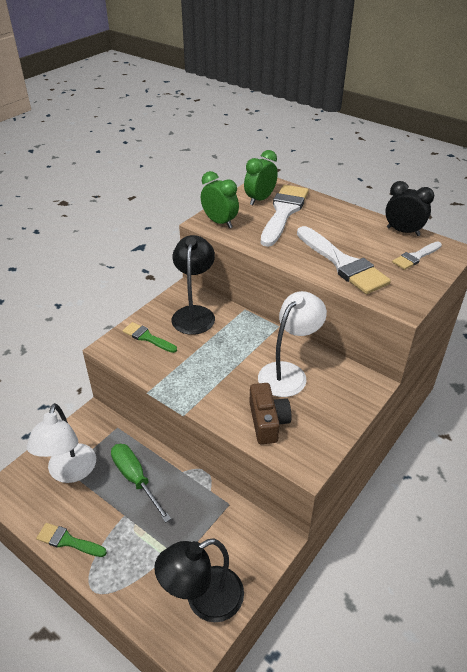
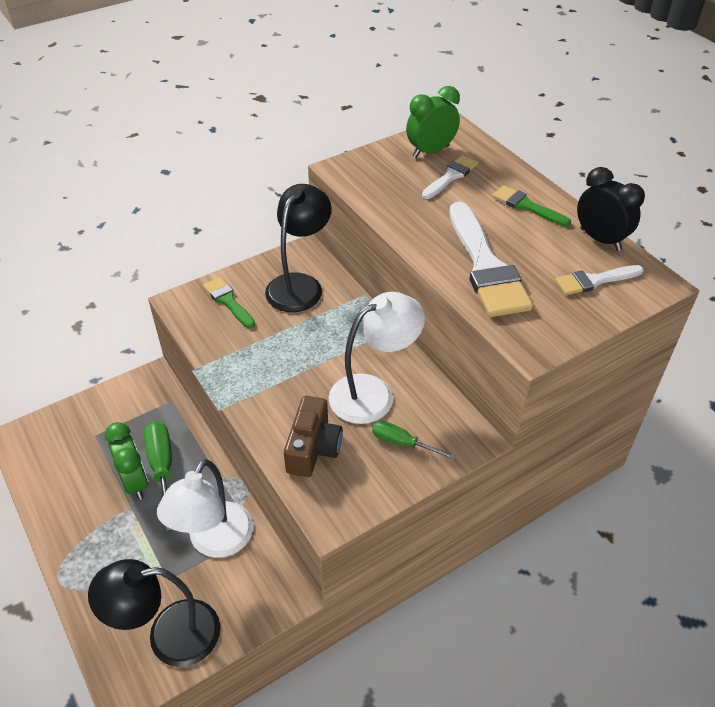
camera: 20 degrees right, 5 degrees up
(68, 541) = (58, 516): green brush -> green brush (526, 206)
(70, 472) = (96, 438): white lamp -> white lamp (214, 542)
(220, 222) = (359, 173): green clock -> green clock (135, 482)
(283, 212) = (451, 176): white brush -> white brush, size x0.53
(327, 401) = (402, 443): none -> green screwdriver

